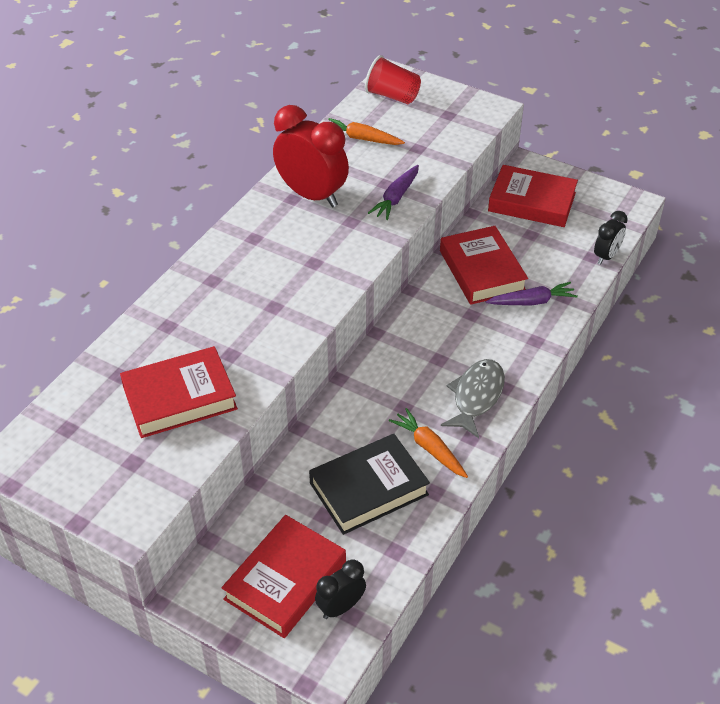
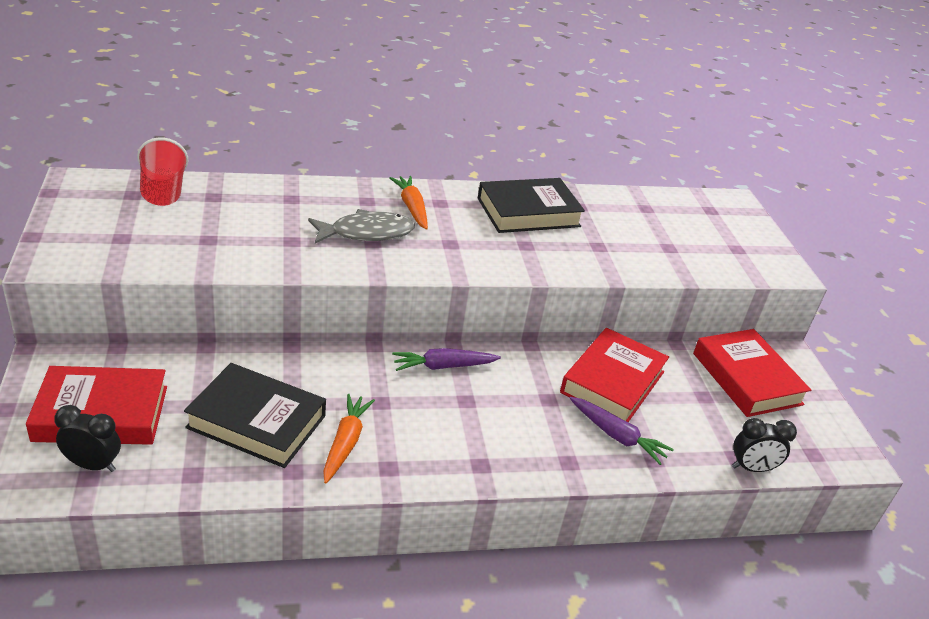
camera: 45 degrees right, 10 degrees down
(180, 398) = (215, 234): red book -> none
(312, 195) = (528, 212): red clock -> black book
(362, 138) = (633, 213): orange carrot -> orange carrot (412, 208)
(392, 96) = (709, 209): red cup -> red cup (163, 192)
(396, 198) = (589, 258): purple carrot -> purple carrot (443, 366)
(476, 397) = (445, 448): grey fish -> grey fish (366, 233)

